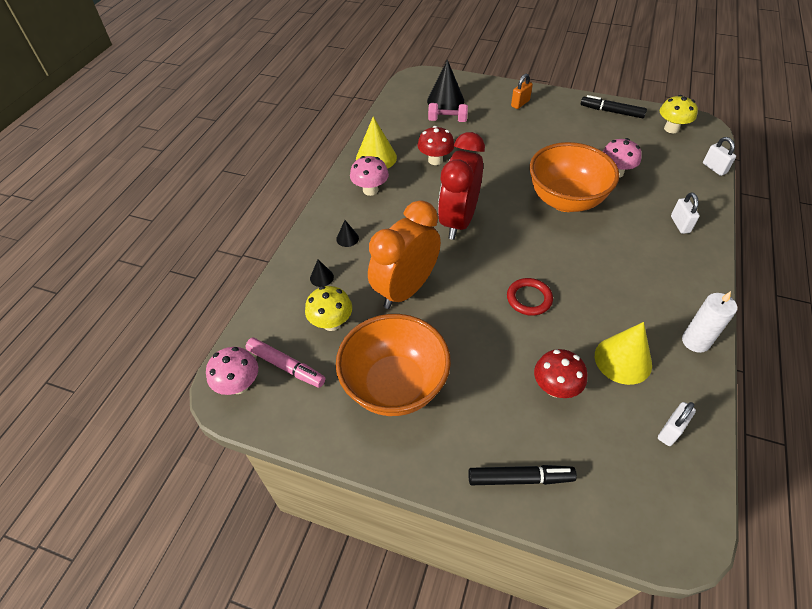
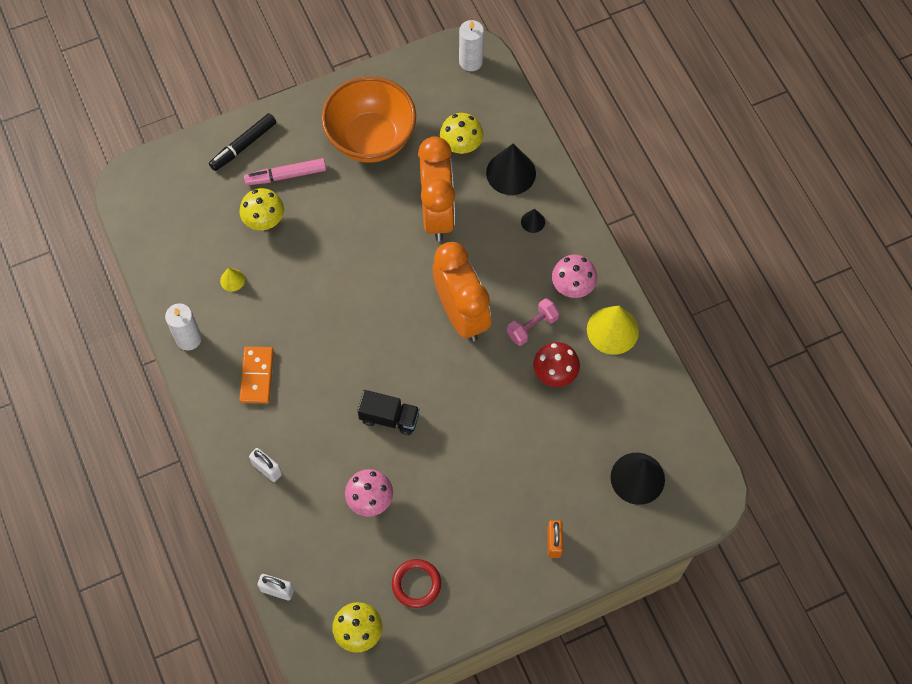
camera: 135 degrees right, 15 degrees up
(239, 385) = (471, 61): pink mushroom -> white candle
(286, 366) = (456, 95): pink marker -> pink marker (286, 175)
(321, 277) = (511, 173): black cone -> black cone, size x2.07
(447, 120) = (602, 445): pink dumbbell -> pink dumbbell (532, 327)
(458, 221) = (461, 314): red clock -> orange clock
(529, 299) = (338, 280): red ring -> red ring (416, 584)
(555, 388) = (264, 221): red mushroom -> yellow mushroom
(565, 200) = (389, 418): orange bowl -> black truck
(611, 112) = (443, 612): black marker -> none
(623, 360) = (232, 280): yellow cone -> yellow cone, size x0.48
(649, 279) = (257, 376): none -> orange domino
(670, 431) = (169, 248): white padlock -> none

